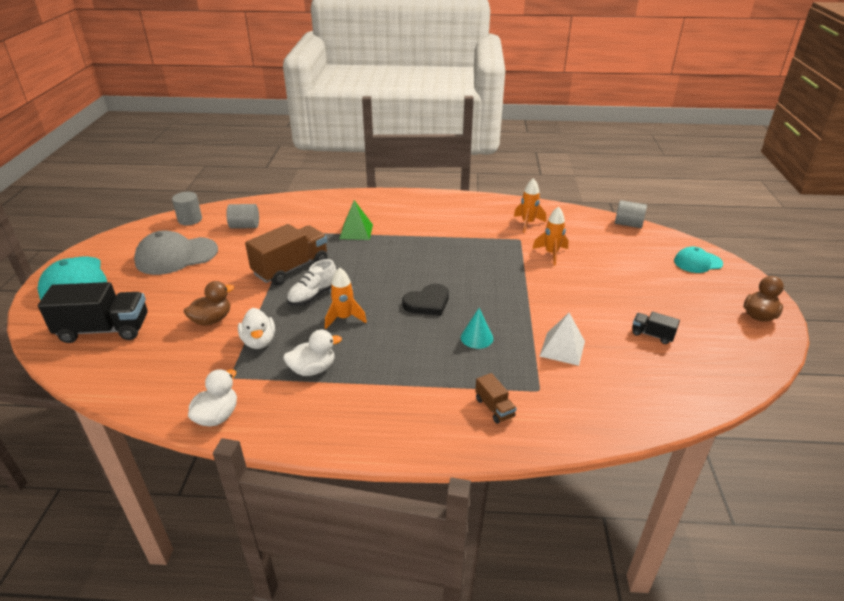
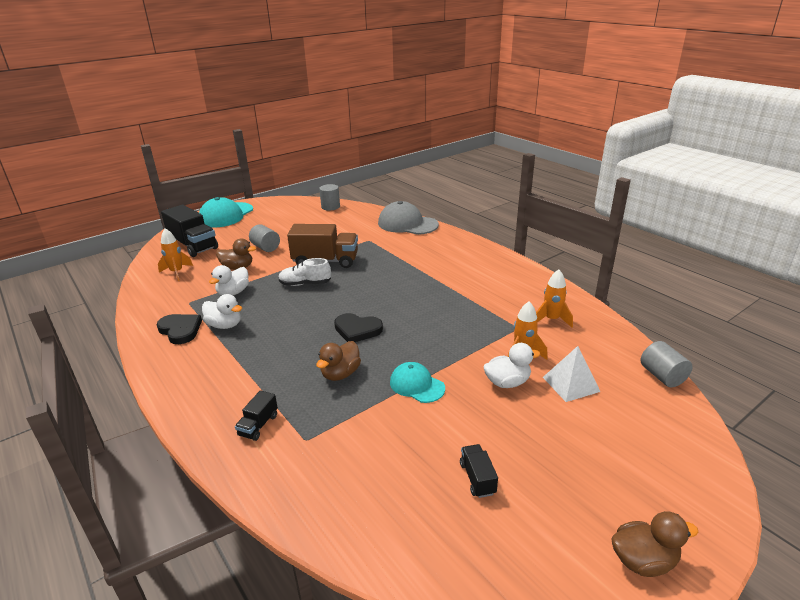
camera: 50 degrees right, 5 degrees down
(176, 256) = (287, 224): grey cap -> grey cap (407, 224)
(217, 416) = (148, 318): white duck -> white duck (507, 382)
(245, 226) = (349, 224): grey cylinder -> grey cylinder (266, 247)
(278, 401) = (180, 330): none -> black heart
(344, 318) = (294, 307): orange rocket -> orange rocket (177, 272)
(356, 231) = (406, 258): green pyramid -> none
(477, 337) = (340, 374): turquoise cone -> brown duck
(494, 408) = (258, 425): brown truck -> black truck
(562, 348) = (381, 427): white pyramid -> white pyramid (571, 384)
(697, 262) = (676, 459): turquoise cap -> turquoise cap (417, 385)

